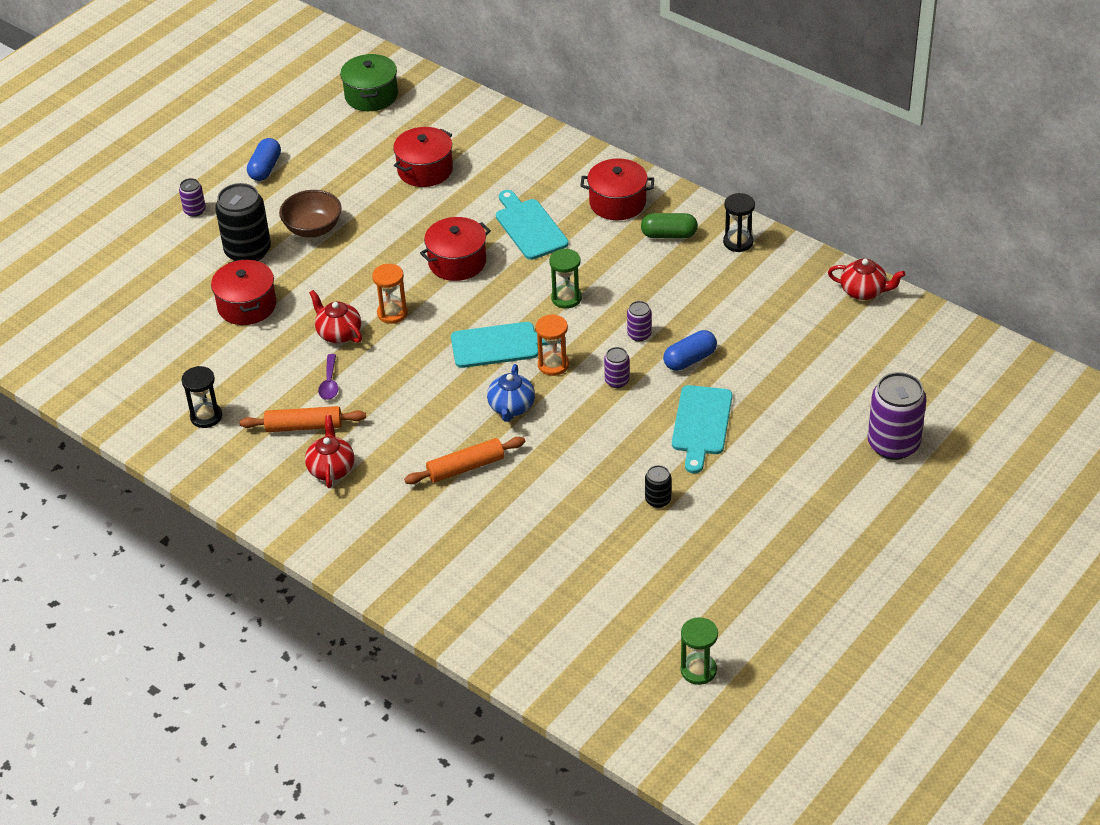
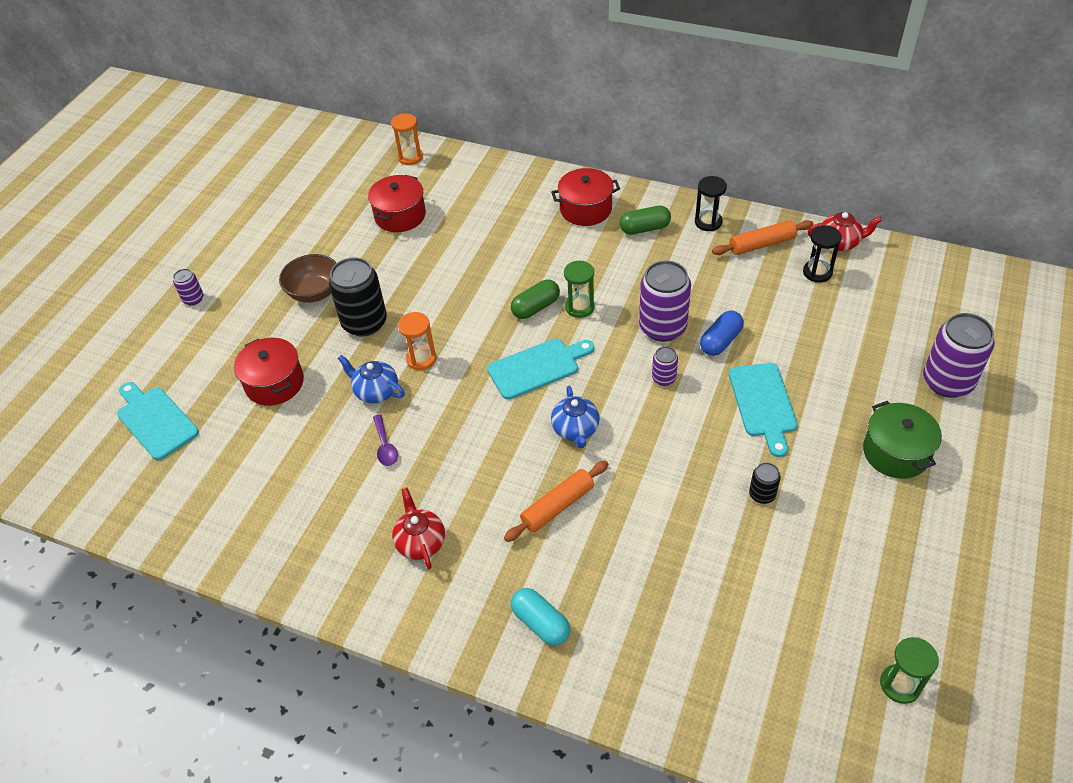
camera: 15 degrees left, 5 degrees up
(206, 416) = (269, 514): black hourglass -> black hourglass (817, 272)
(248, 251) = (258, 328): black can -> black can (364, 323)
(265, 168) = (250, 244): blue capsule -> none
(304, 426) = (375, 501): orange rolling pin -> orange rolling pin (761, 244)
(338, 333) = (376, 391): red teapot -> blue teapot
(371, 95) = (326, 160): green pot -> green pot (896, 452)
(410, 554) = (540, 623): none -> turquoise capsule
(457, 262) = (463, 295): red pot -> none
(523, 289) = (535, 307): none -> green capsule
(529, 227) = (517, 247): turquoise cutting board -> turquoise cutting board (155, 420)
(553, 365) = (596, 376): orange hourglass -> orange hourglass (410, 157)
(639, 334) = (662, 327): purple can -> purple can, size x2.05

